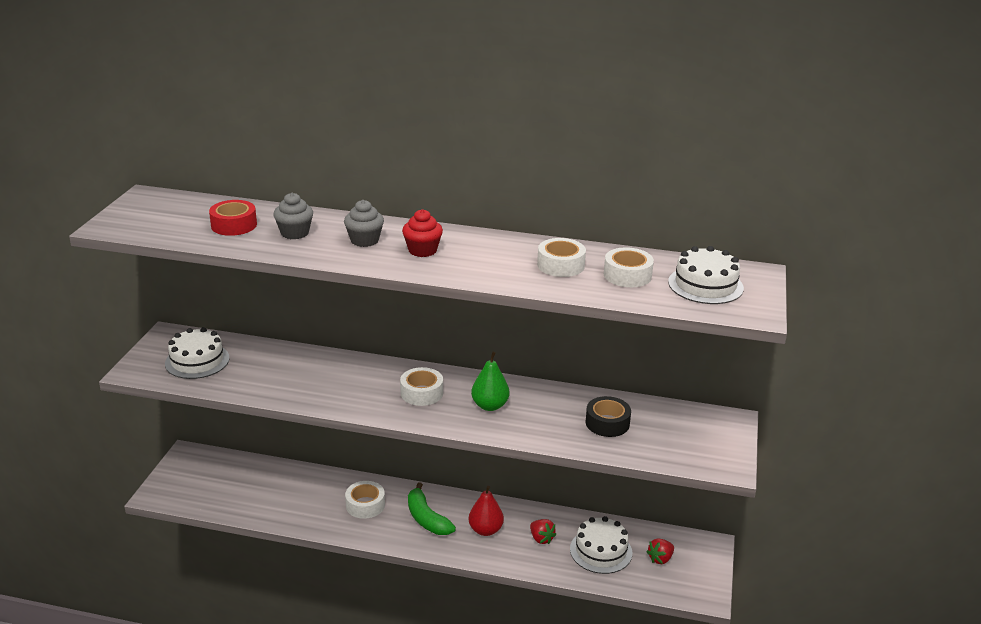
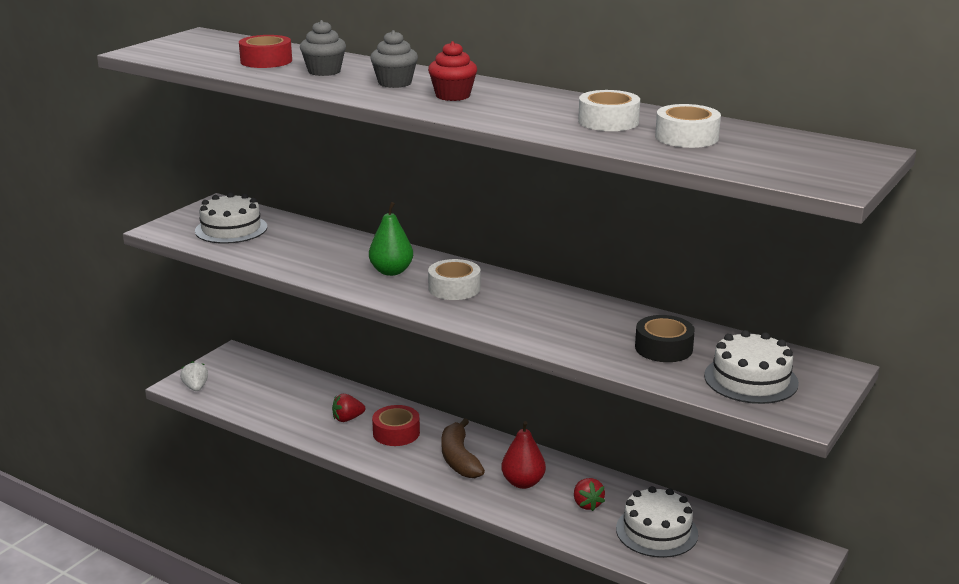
camera: 20 degrees right, 5 degrees down
(170, 495) = (196, 387): none -> white strawberry
(365, 505) = (396, 433): white tape -> red tape
(426, 518) = (459, 458): green banana -> brown banana
(490, 406) = (527, 311): green pear -> green pear (391, 271)
(660, 559) = (731, 555): red strawberry -> red strawberry (347, 419)
(705, 285) = (784, 155): white cake -> white cake (750, 379)

